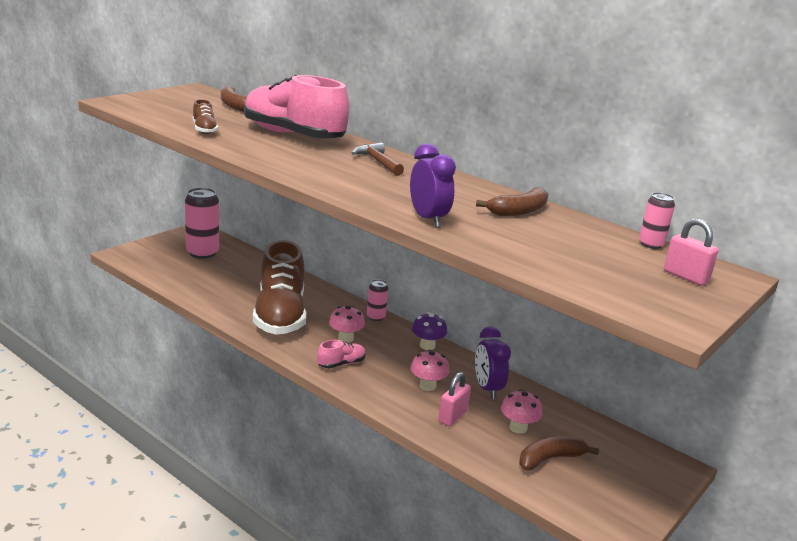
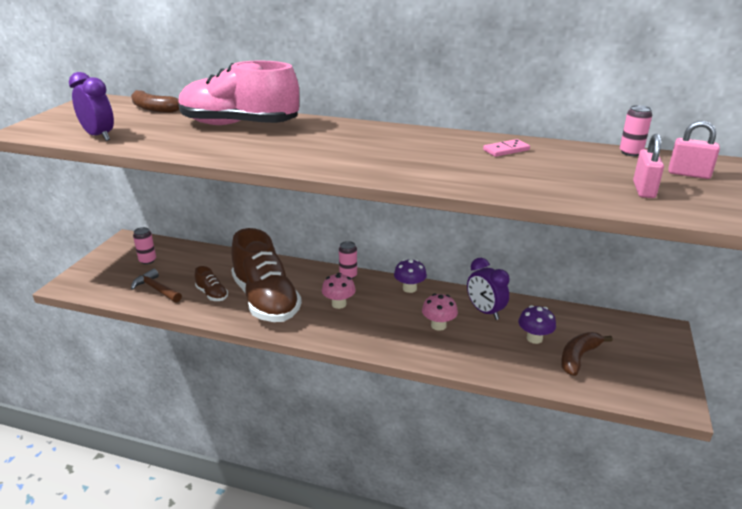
camera: 20 degrees left, 5 degrees up
(202, 253) = (147, 260): pink can -> pink can, size x0.53
(204, 130) = (149, 140): brown shoe -> brown shoe (212, 294)
(341, 364) = (354, 329): pink shoe -> none
(377, 162) = (342, 133): brown hammer -> brown hammer (156, 289)
(428, 219) = (448, 177): purple clock -> purple clock (99, 136)
(452, 417) = (479, 347): pink padlock -> pink padlock (644, 190)
(518, 428) = (534, 338): pink mushroom -> purple mushroom
(519, 211) = (506, 150): brown banana -> pink domino

